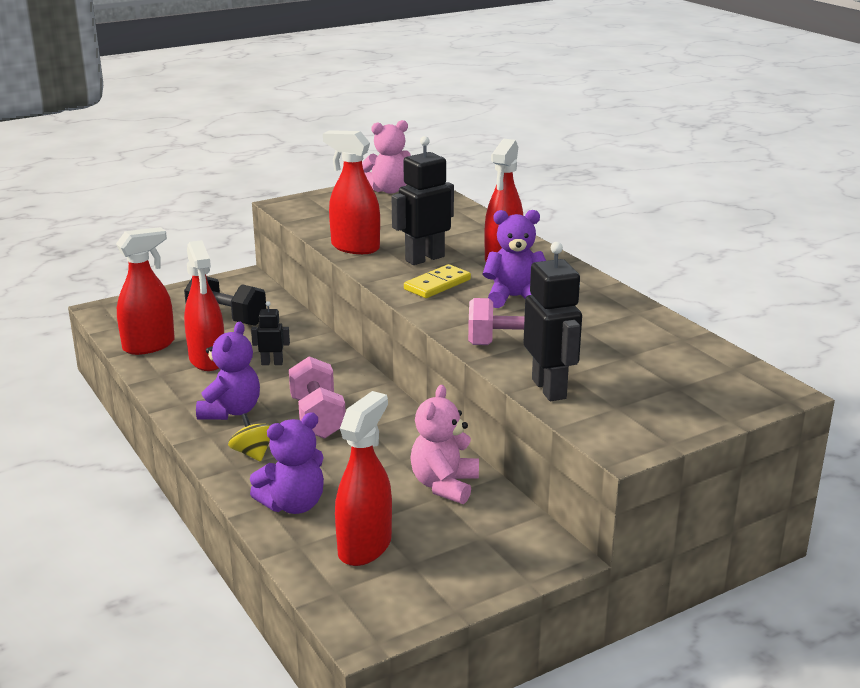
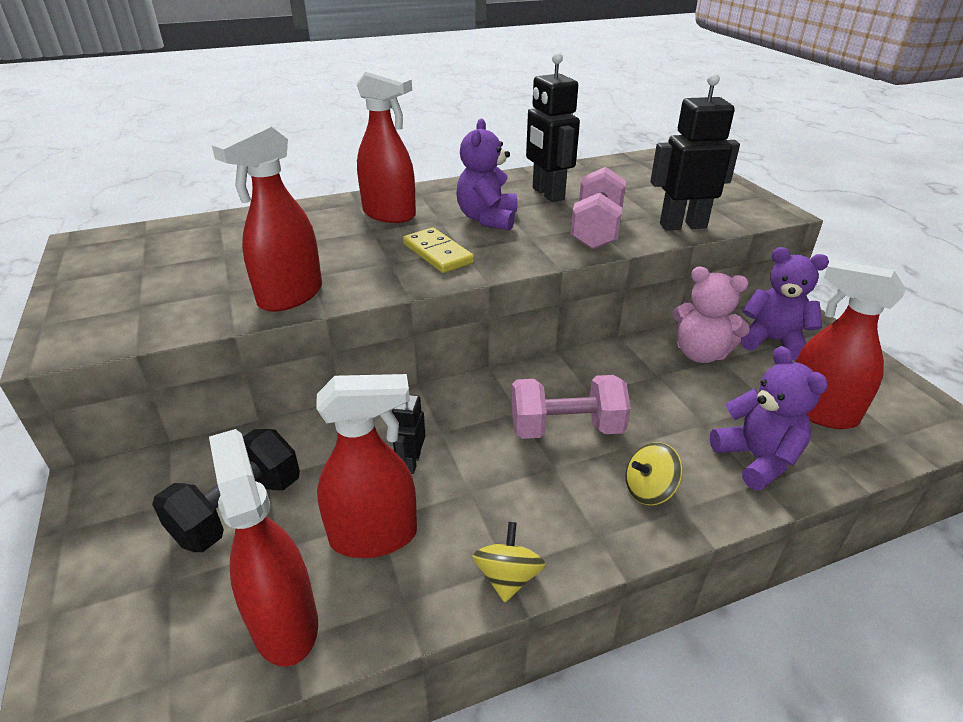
camera: 80 degrees left, 10 degrees up
(176, 404) = (508, 577): none -> yellow spinning top
(231, 411) = (539, 510): purple teddy bear -> purple teddy bear (772, 341)
(388, 190) = (104, 258): pink teddy bear -> none
(424, 258) = (359, 254): black robot -> black robot (547, 194)

